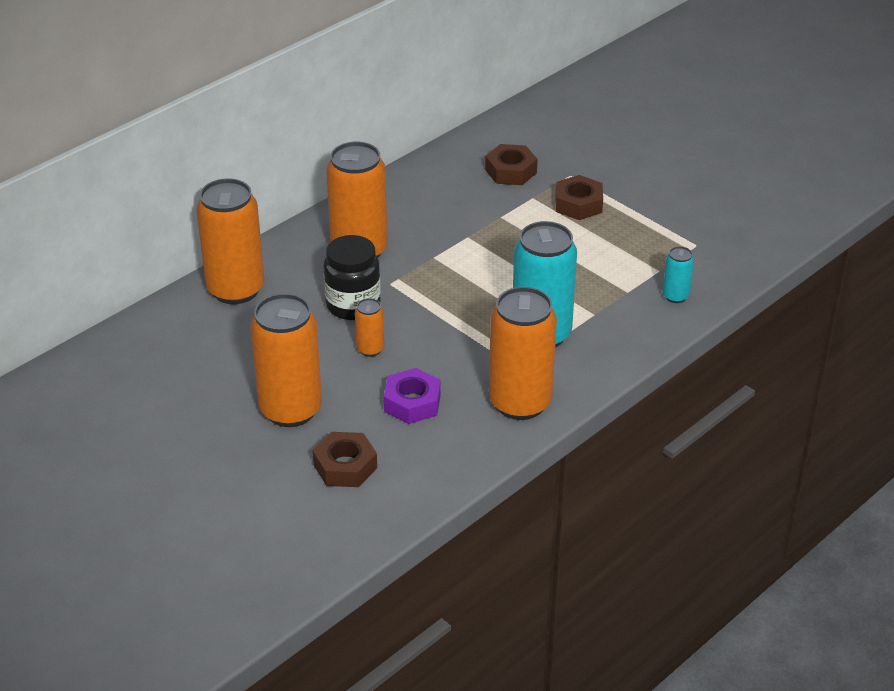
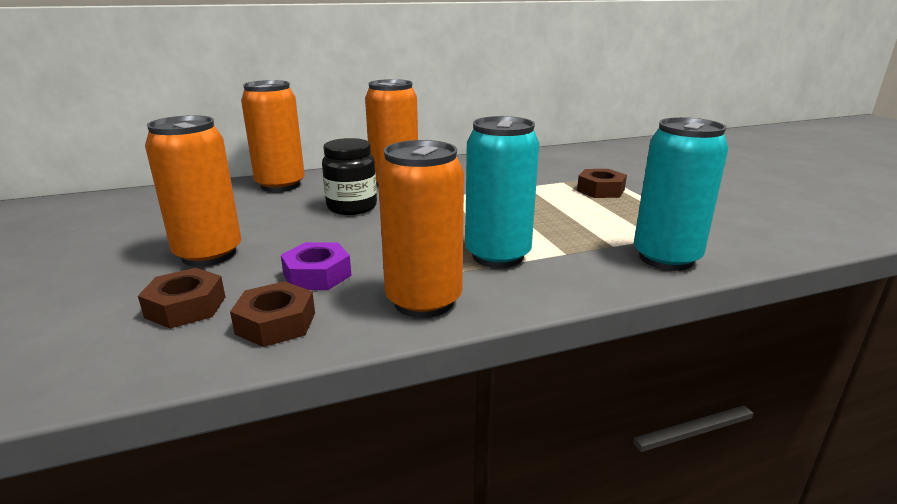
camera: 25 degrees right, 15 degrees down
(370, 349) = (330, 233): orange can -> none
(511, 171) = (555, 168): brown nut -> brown nut (276, 323)
(675, 296) = (666, 258): turquoise can -> turquoise can, size x2.18

